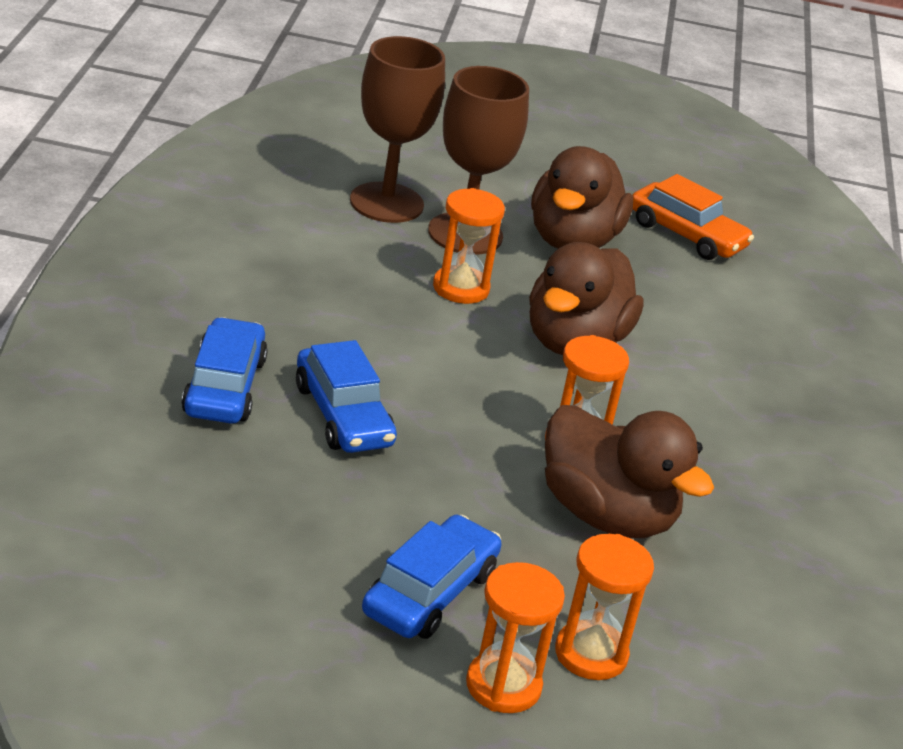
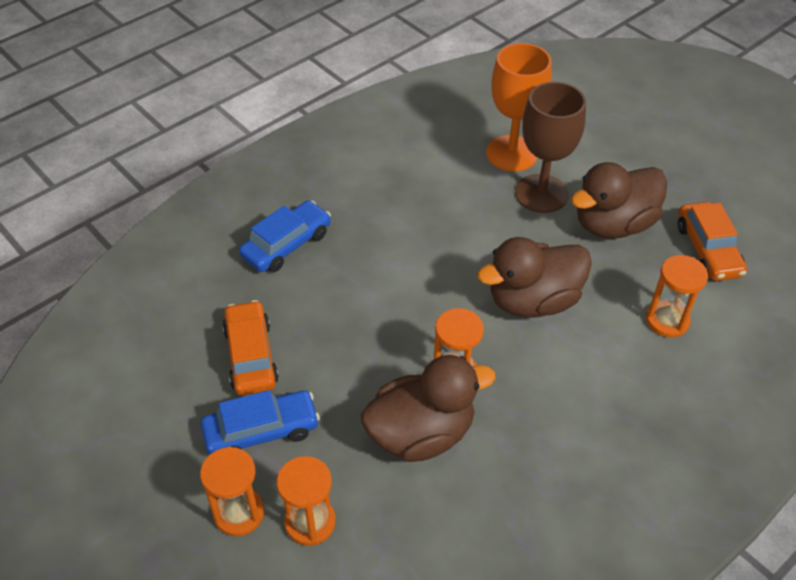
camera: 45 degrees right, 15 degrees up
(323, 522) = (251, 356): none -> orange car
(343, 415) = (333, 291): blue car -> none
(386, 203) = (511, 153): brown goblet -> orange goblet
(461, 288) = (497, 232): orange hourglass -> orange hourglass (667, 320)
(606, 515) = (421, 434): brown duck -> brown duck turned 105 degrees counterclockwise

